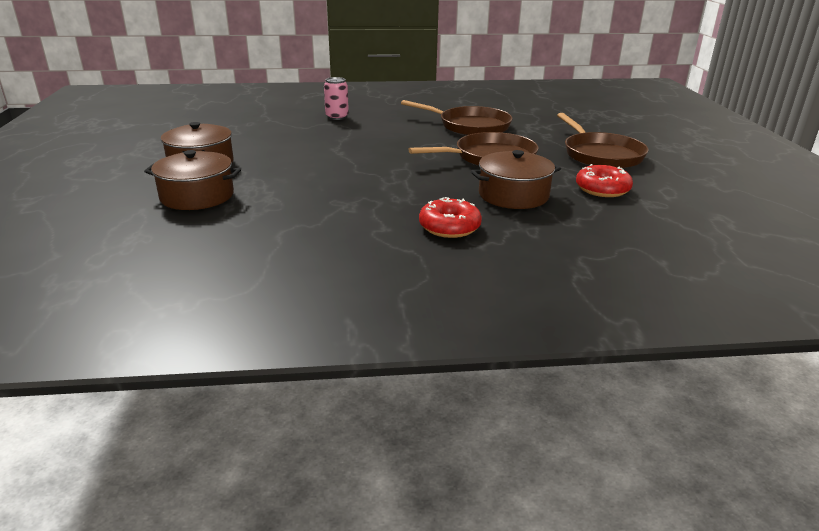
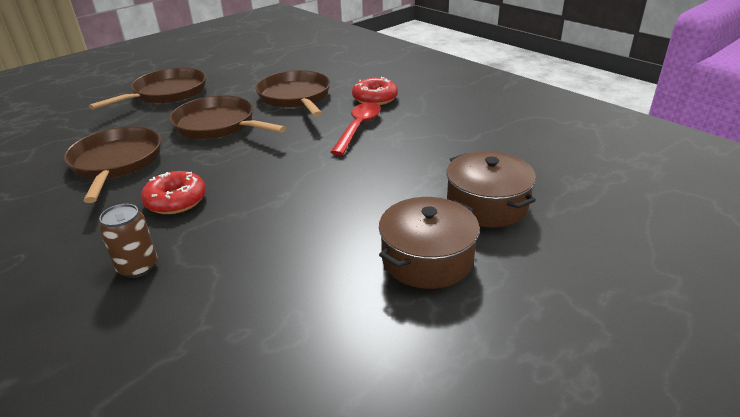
camera: 125 degrees left, 5 degrees up
(337, 117) = (138, 267): pink can -> brown can
(393, 198) = (358, 128): none -> red spoon
(513, 195) = (295, 97): brown pot -> brown pan
(602, 189) = (248, 79): red donut -> red donut (176, 200)

